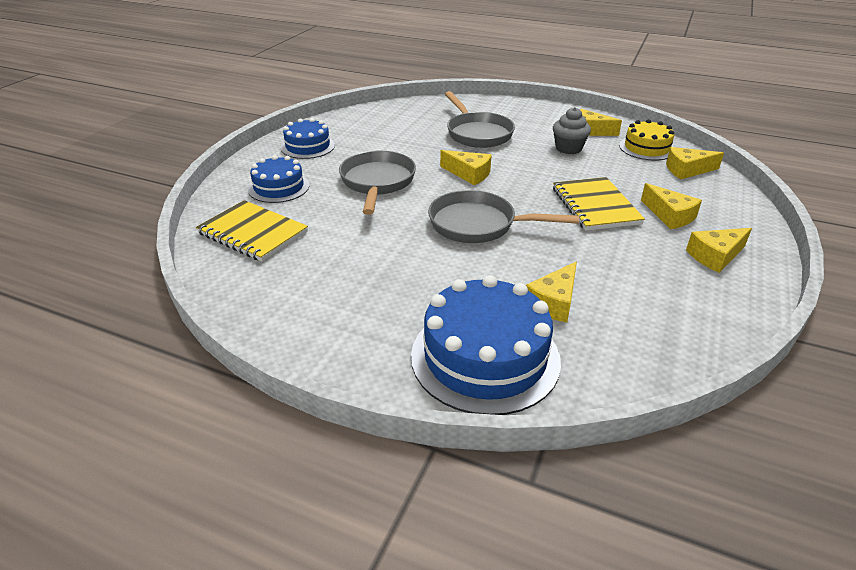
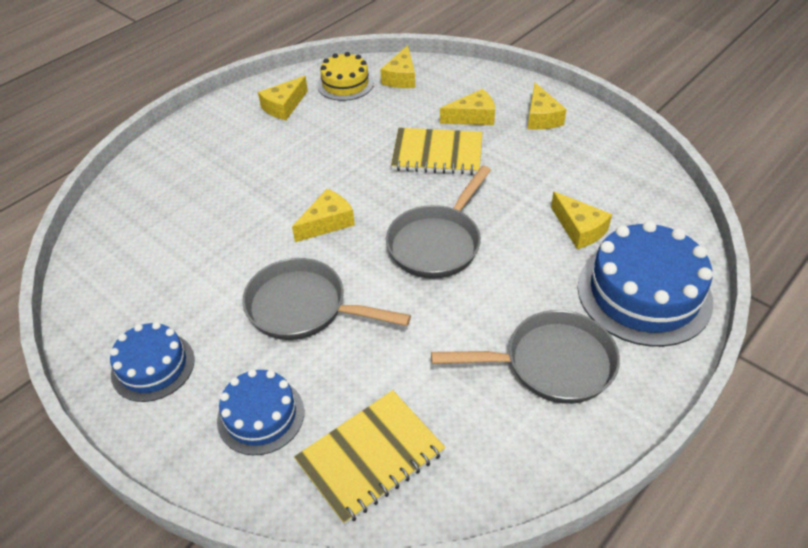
camera: 70 degrees left, 10 degrees up
(477, 133) = (230, 189): grey pan -> grey pan (551, 364)
(568, 148) = (314, 133): grey cupcake -> none

